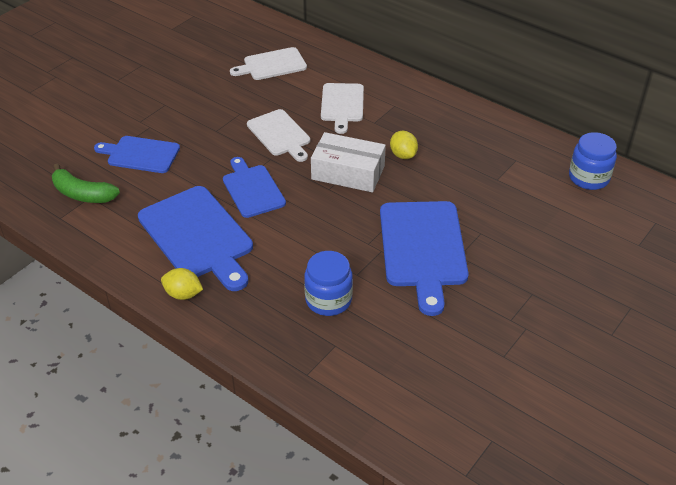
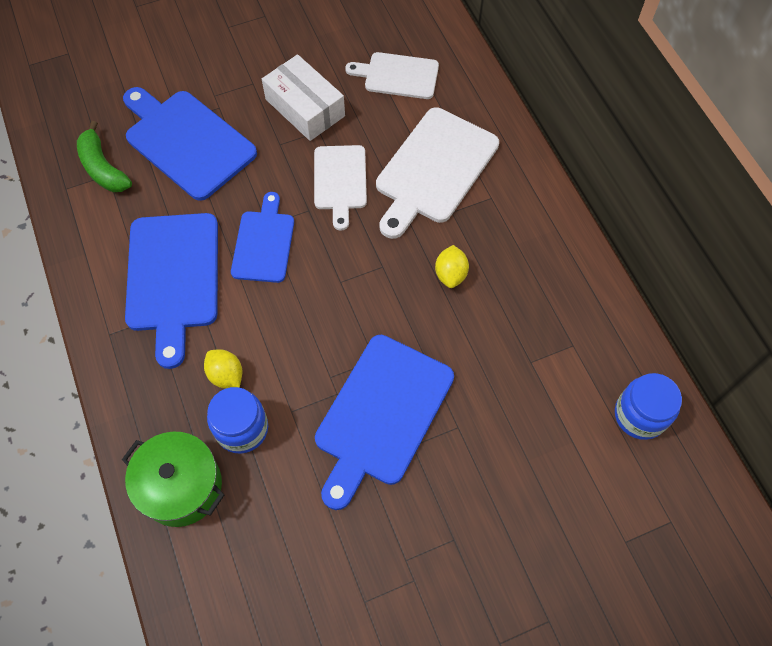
camera: 30 degrees right, 20 degrees up
(140, 154) = (187, 141): blue cutting board -> blue cutting board, size x1.62
(183, 294) = (114, 345): yellow lemon -> yellow lemon (226, 375)
(311, 354) = (181, 486): none -> green pot
(342, 105) = (434, 170): white cutting board -> white cutting board, size x1.62
(348, 173) = (375, 270): white box -> white box (305, 108)

